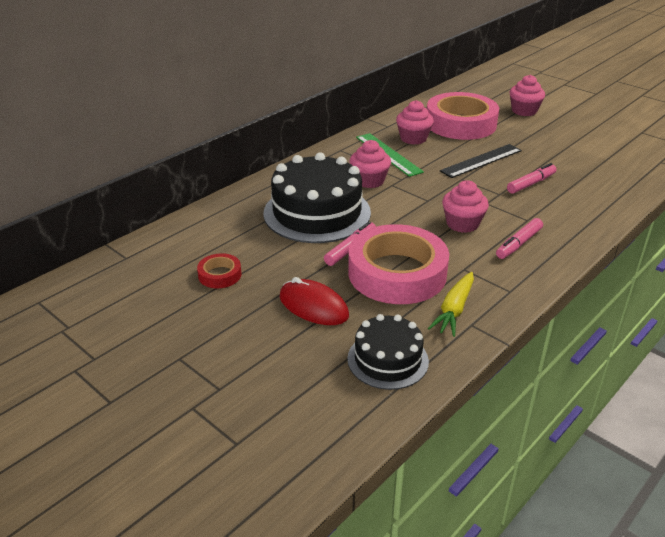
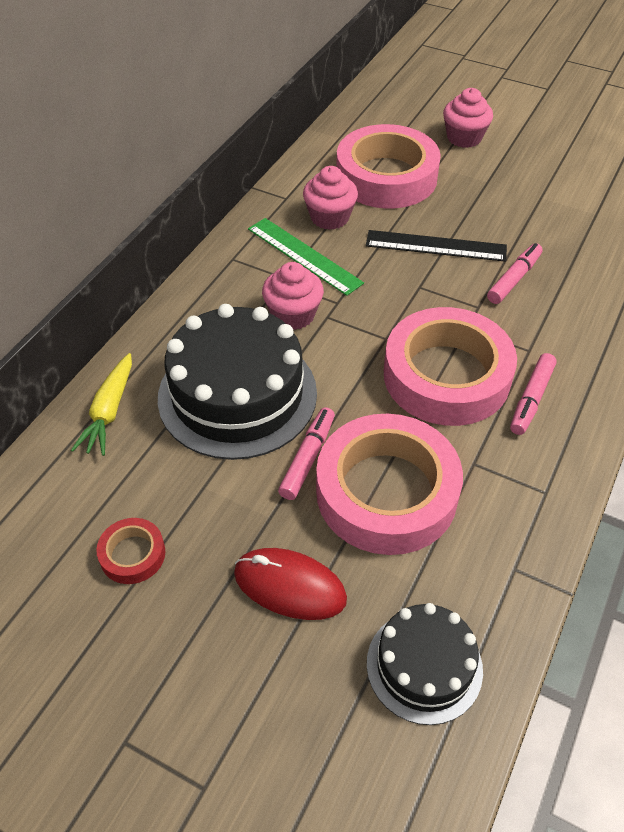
camera: 15 degrees left, 15 degrees up
(454, 310) = (484, 546): yellow carrot -> yellow carrot (109, 411)
(462, 224) = (446, 376): pink cupcake -> pink tape
(481, 161) = (436, 246): black ruler -> black ruler turned 60 degrees clockwise

